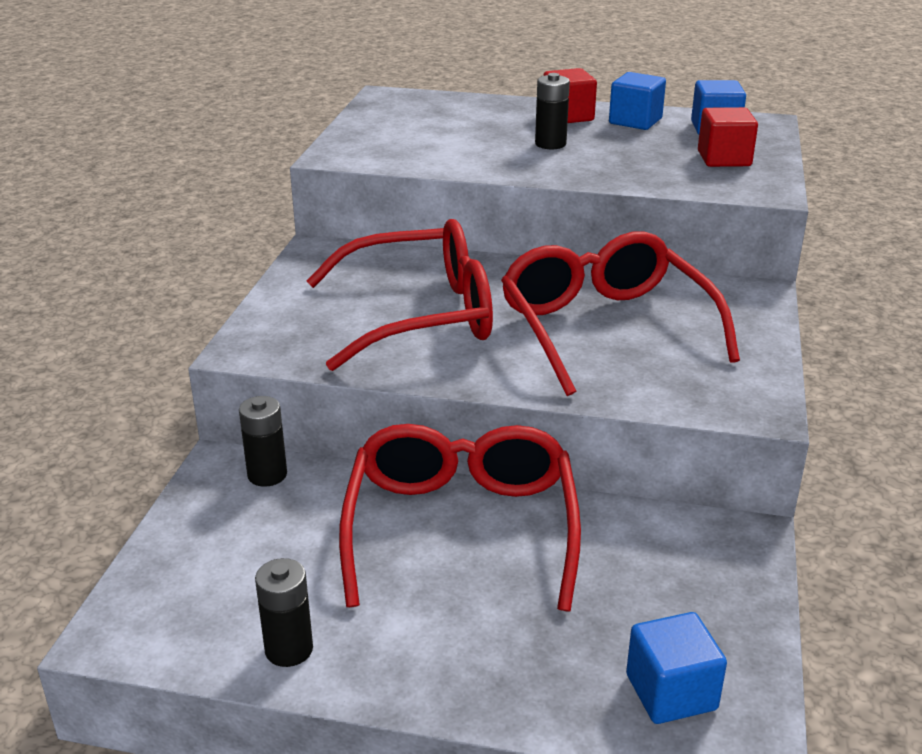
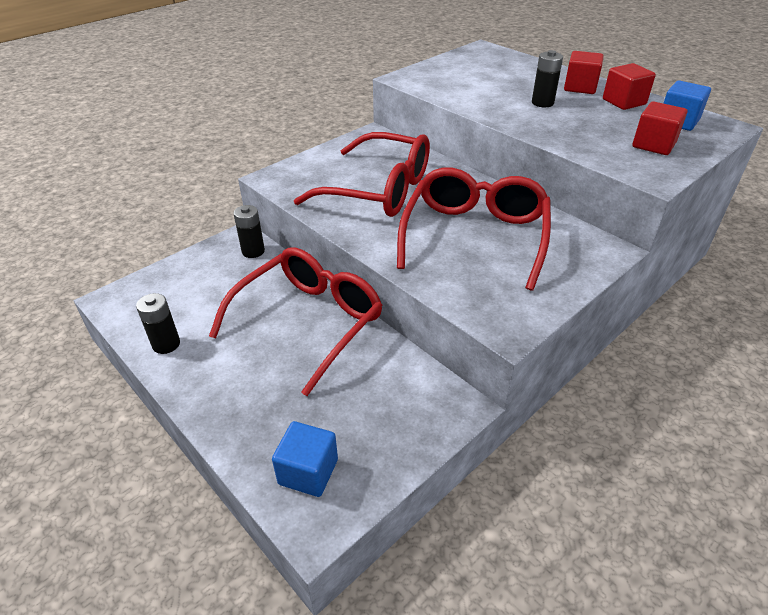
camera: 35 degrees right, 10 degrees up
(635, 121) = (624, 102): blue cube -> red cube

